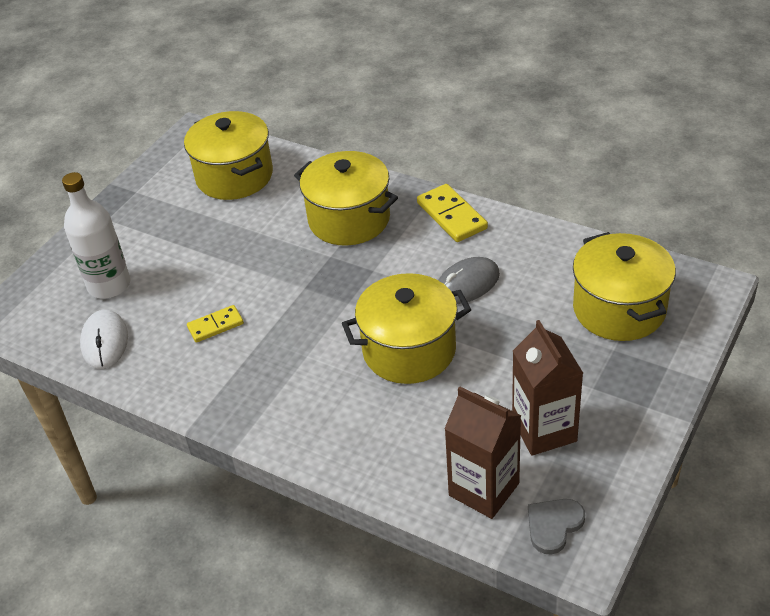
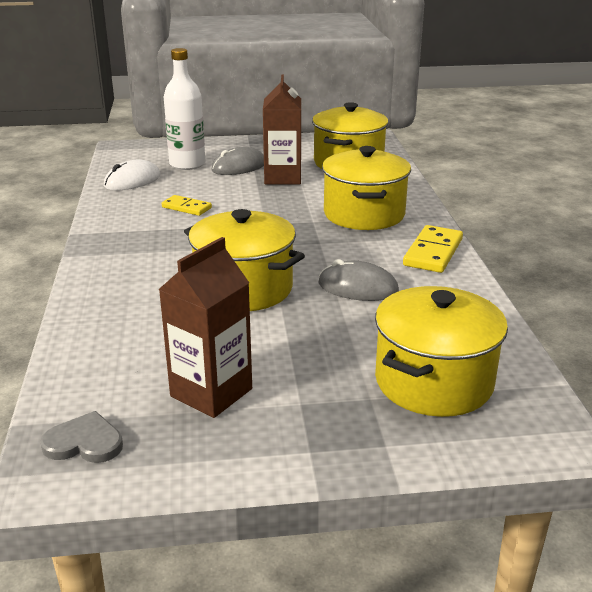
camera: 50 degrees right, 15 degrees down
(159, 251) = (239, 167): none -> grey mouse
(484, 489) = (104, 383): brown carton -> brown carton (283, 178)

